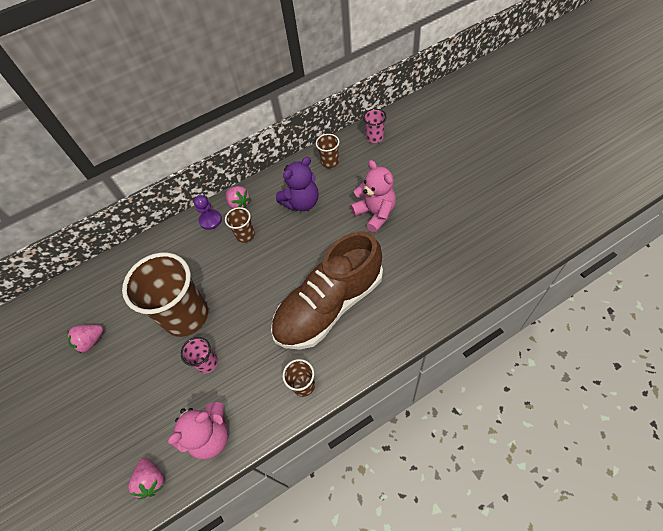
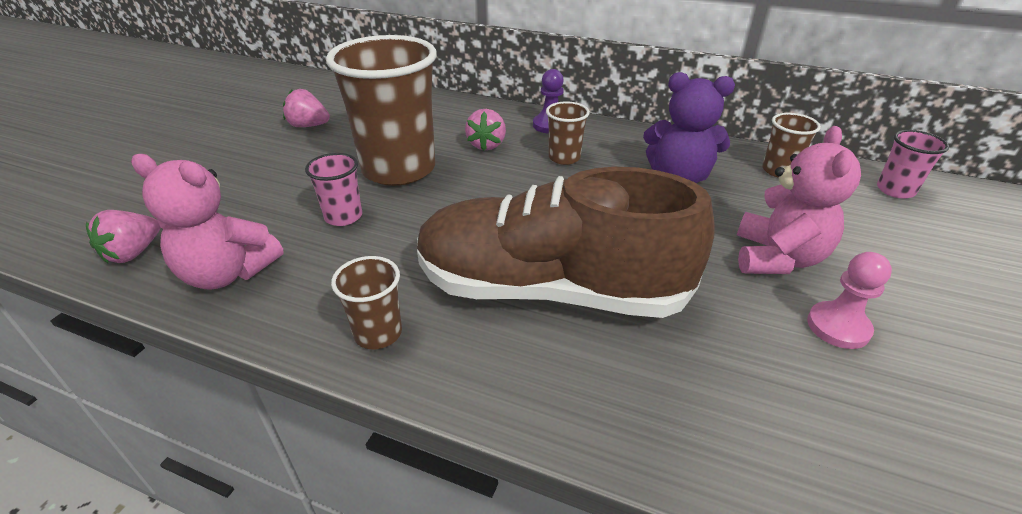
camera: 45 degrees right, 20 degrees down
(239, 203) = (601, 133): pink strawberry -> pink strawberry (486, 145)
(418, 227) = (838, 327): none -> pink pawn

